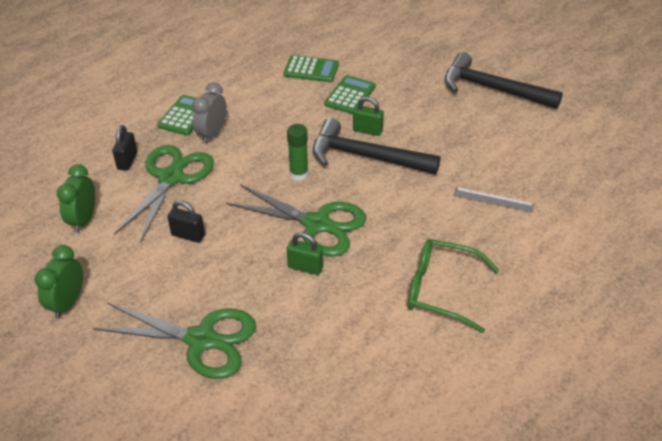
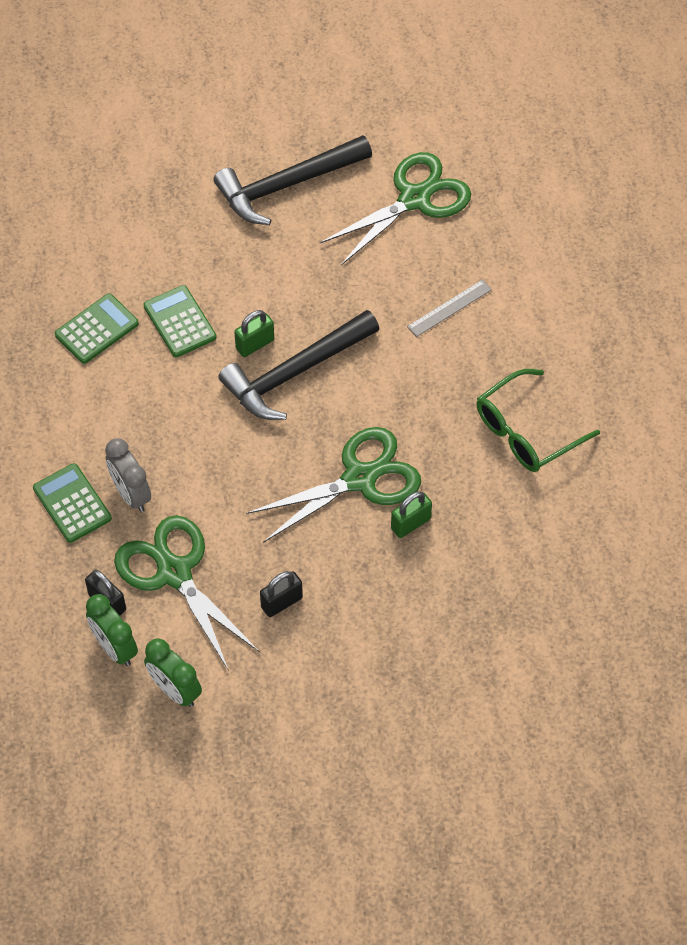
camera: 55 degrees left, 15 degrees up
(67, 303) = (294, 758): green clock -> green clock (115, 648)
(201, 339) = (434, 662): green scissors -> green scissors (414, 199)
(299, 174) = (271, 450): green glue stick -> none

